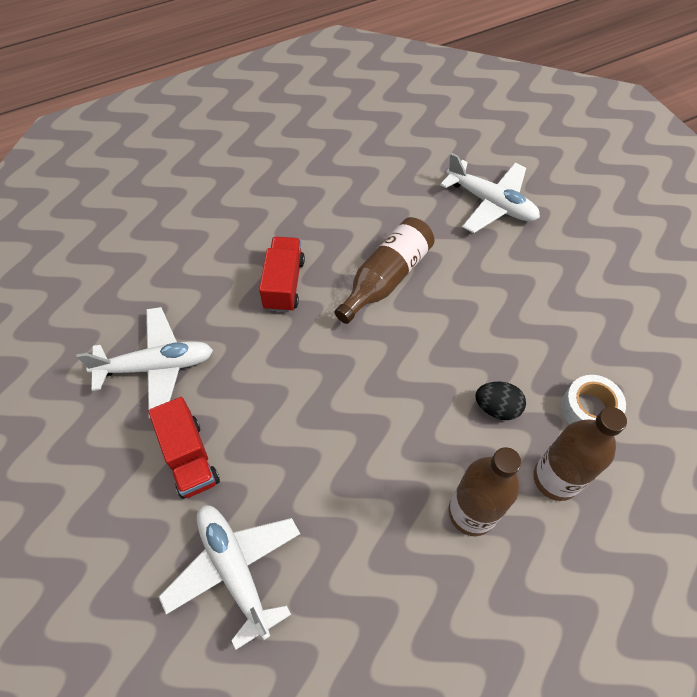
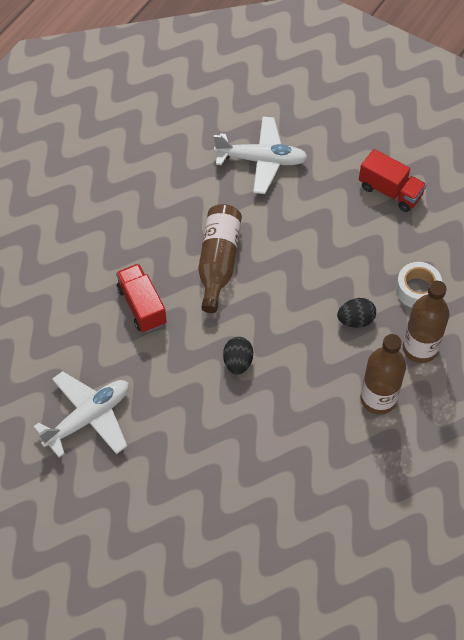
camera: 30 degrees left, 0 degrees up
(189, 457) = (162, 466): red truck -> red truck (390, 191)
(235, 570) = (246, 517): white plane -> none
(340, 388) = (238, 362): none -> black egg

